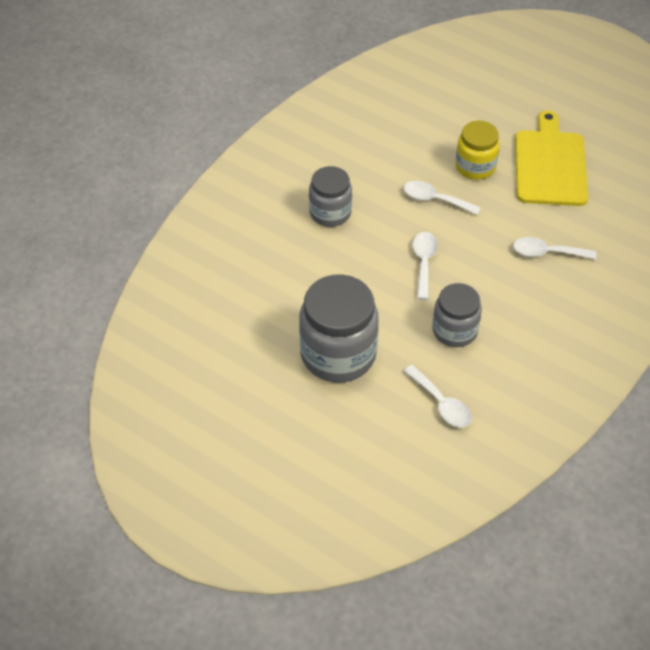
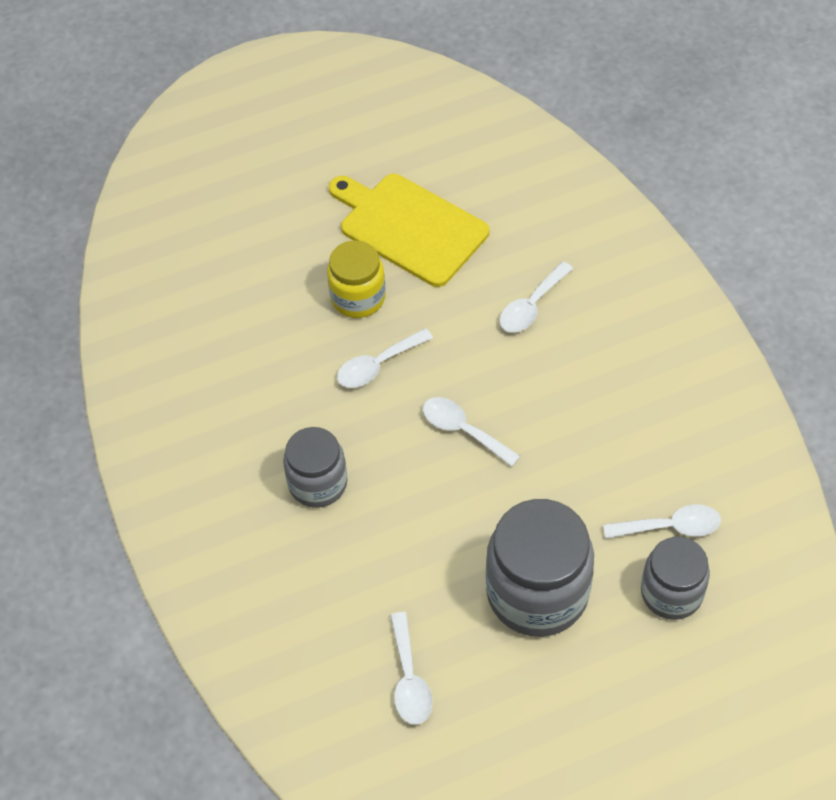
camera: 55 degrees left, 5 degrees up
(233, 318) = (409, 679): none -> white spoon
(454, 331) = (580, 456): grey jar -> grey jar (671, 593)

